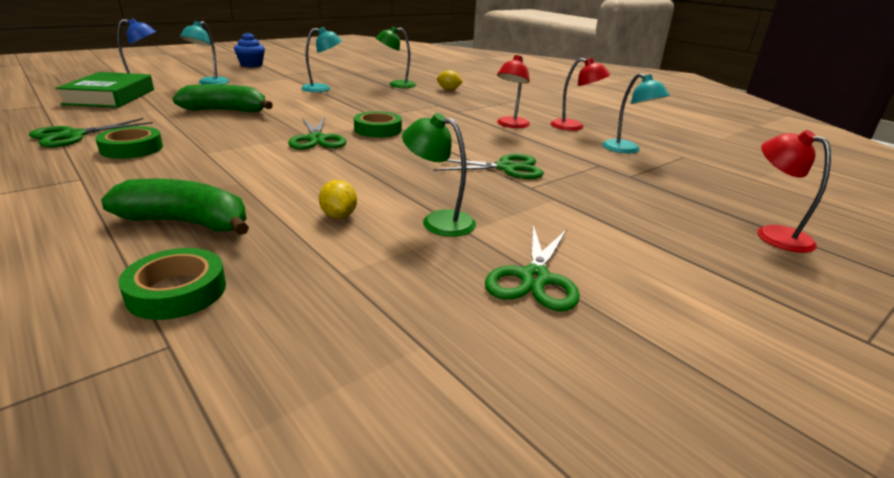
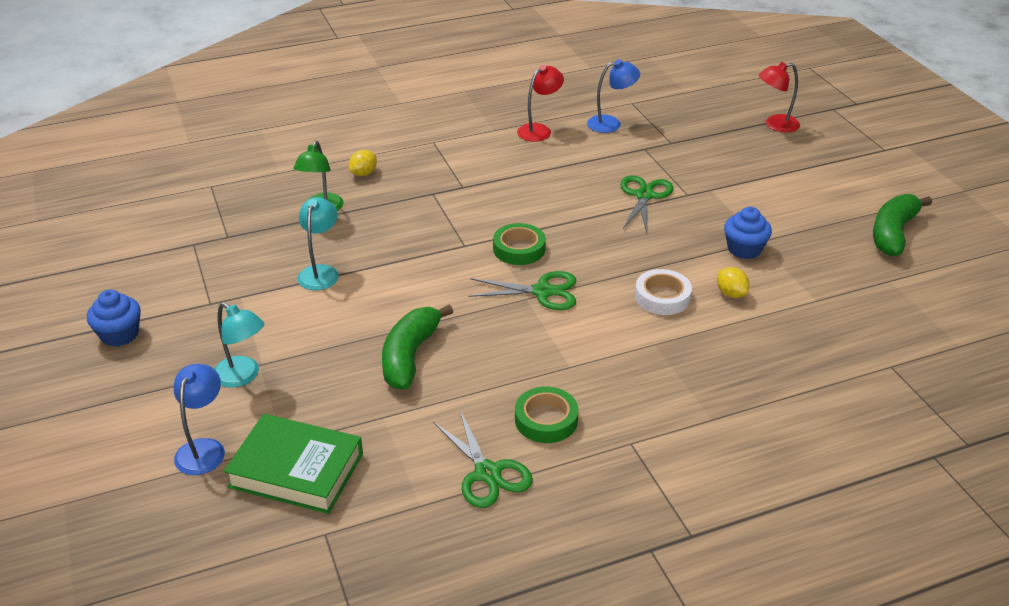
camera: 70 degrees left, 10 degrees up
(177, 291) = (836, 367): green tape -> none
(187, 223) = (737, 369): green banana -> green banana (893, 233)
(321, 182) = (662, 297): none -> white tape
(339, 215) = (731, 293): yellow lemon -> yellow lemon turned 60 degrees clockwise
(438, 221) = (744, 249): green lamp -> blue cupcake
(510, 125) = (524, 164): red lamp -> none
(535, 278) = (825, 228): green scissors -> none
(627, 150) = (611, 123): turquoise lamp -> blue lamp

